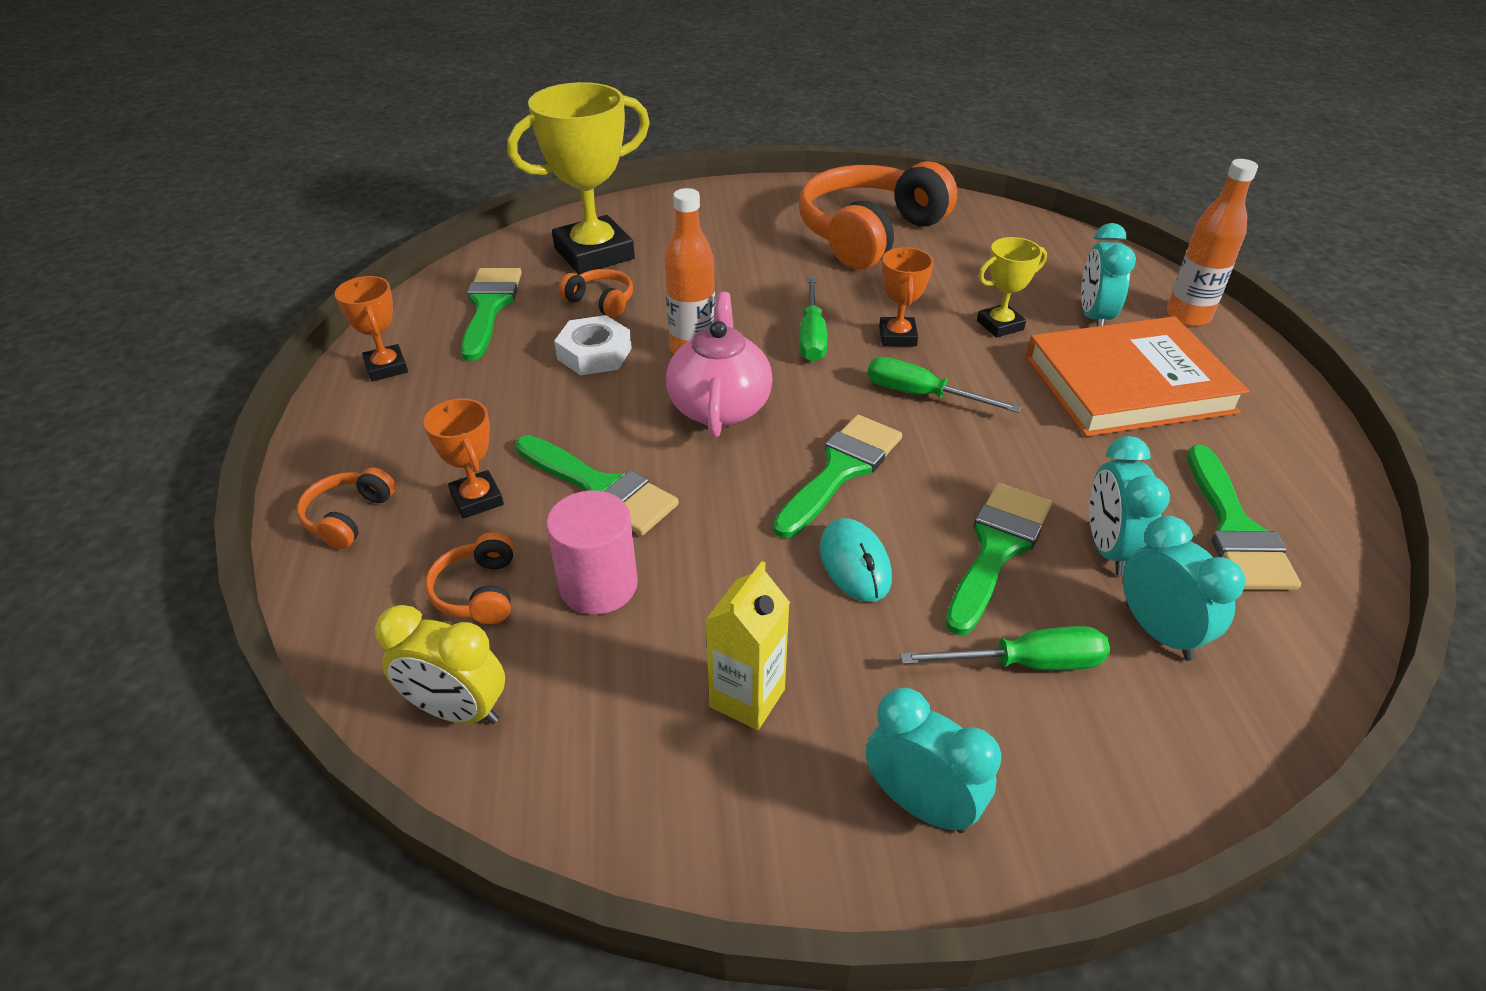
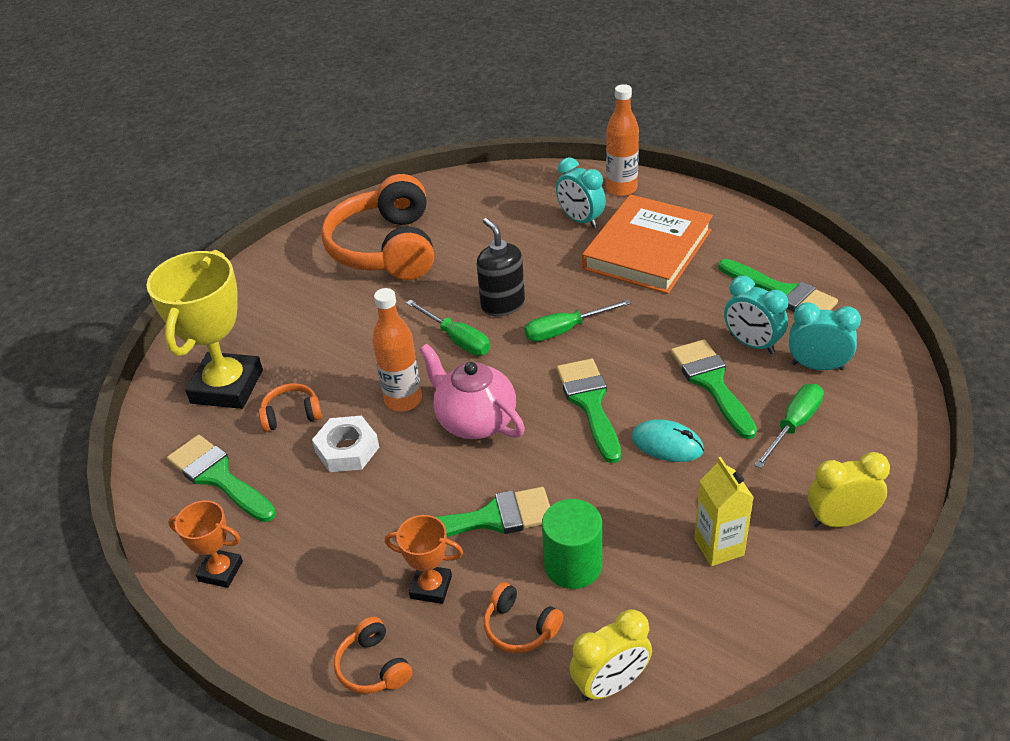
camera: 45 degrees left, 0 degrees up
(598, 585) = (573, 565): pink cylinder -> green cylinder
(897, 336) = (502, 304): orange trophy -> black soap dispenser
(920, 804) = (840, 520): turquoise clock -> yellow clock
(1000, 325) = (543, 259): yellow trophy -> none

